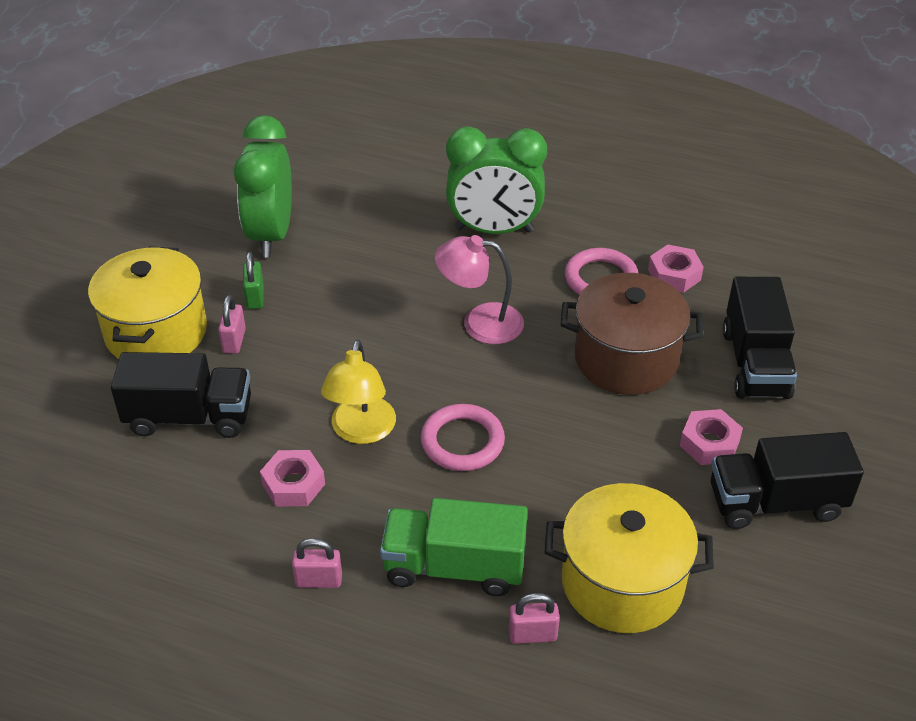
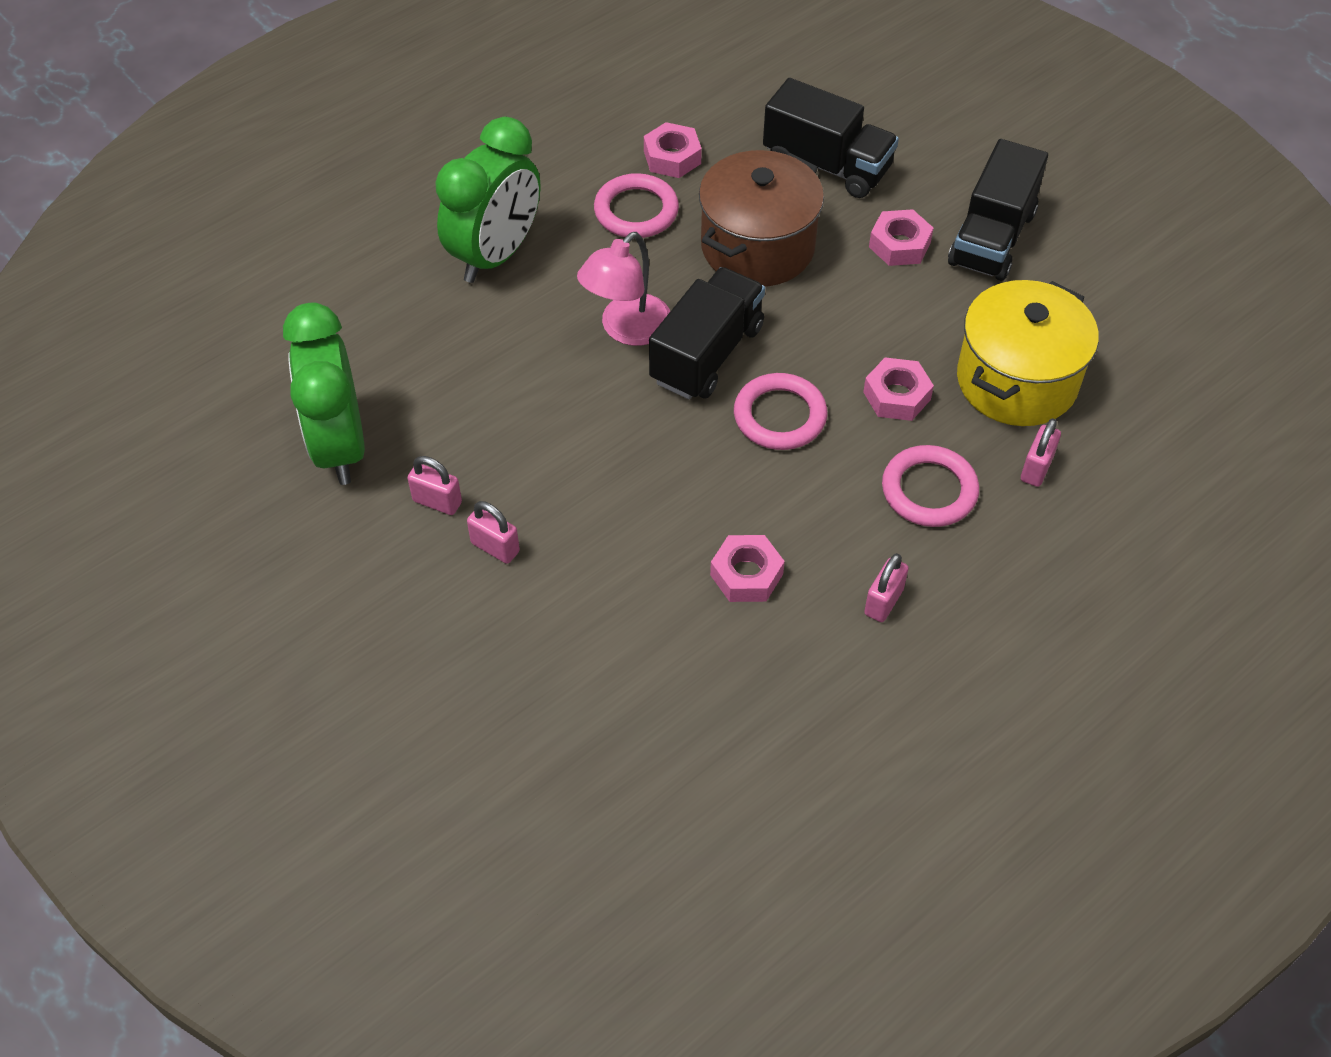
camera: 60 degrees left, 10 degrees up
(156, 332) = (423, 616): yellow pot -> none
(189, 417) = (586, 631): black truck -> black truck (707, 354)
(255, 297) = (437, 502): green padlock -> pink padlock
(271, 234) = (340, 446): green clock -> green clock turned 45 degrees clockwise
(361, 431) = (711, 490): yellow lamp -> none
(454, 567) = (929, 490): green truck -> pink ring
(540, 506) = (896, 396): none -> pink nut

